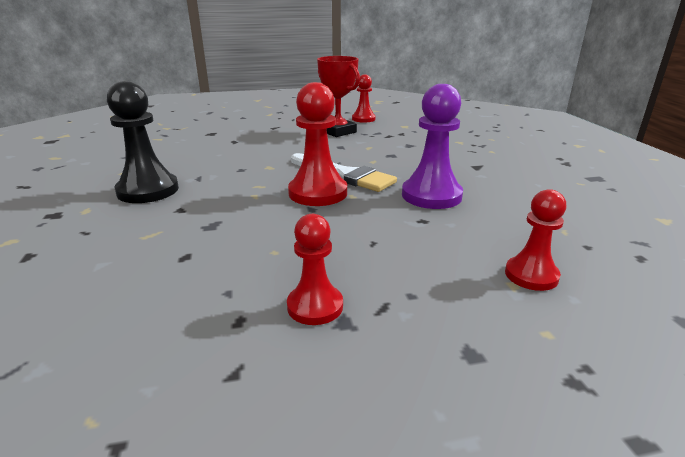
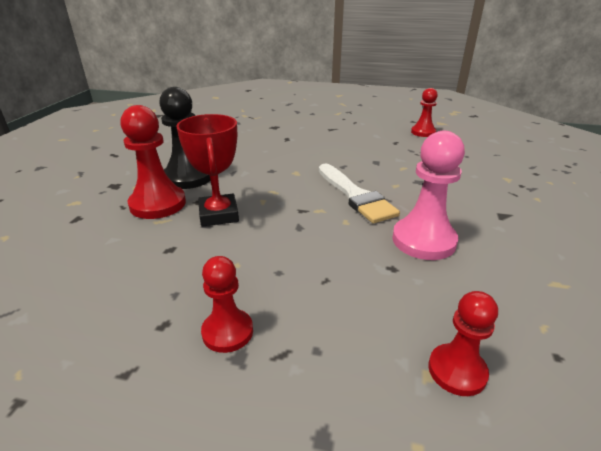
camera: 25 degrees right, 5 degrees up
(318, 193) = (317, 211): red pawn -> red pawn (158, 204)
(338, 131) = (386, 143): red trophy -> red trophy (219, 214)
(431, 195) = (423, 240): purple pawn -> pink pawn

